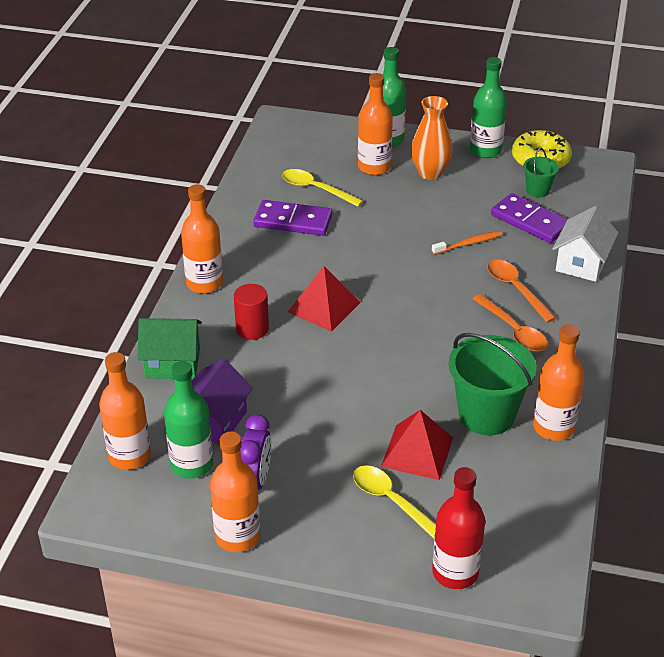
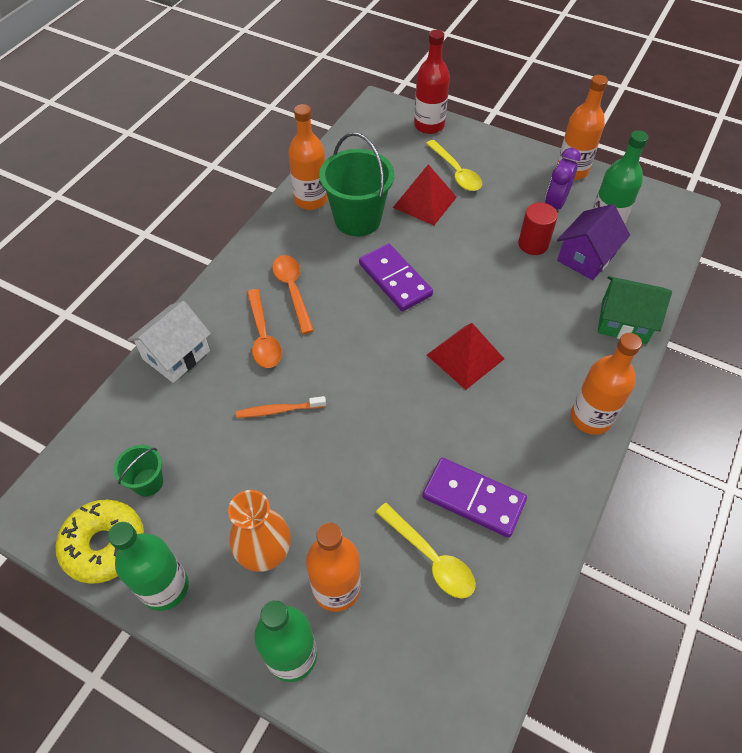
camera: 165 degrees left, 15 degrees up
(129, 456) = (657, 242): orange bottle -> none
(252, 329) = (543, 345): red cylinder -> red cylinder (533, 244)
(530, 221) = (190, 429): purple domino -> purple domino (395, 280)

